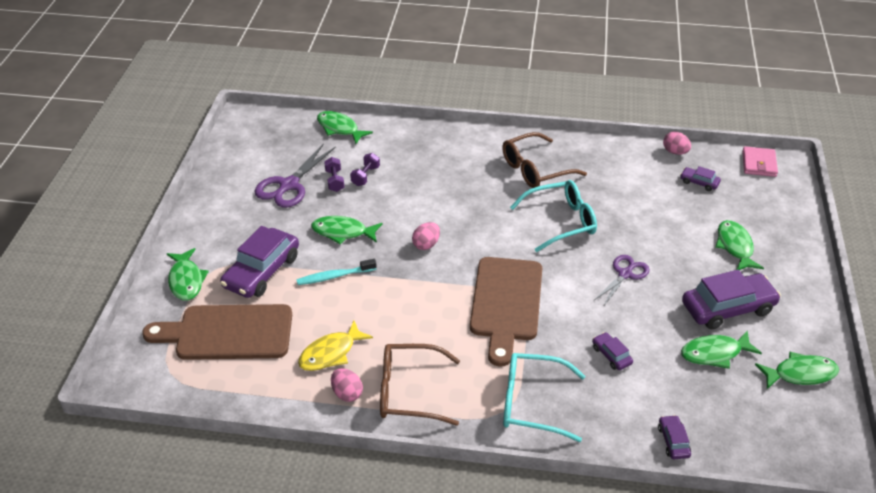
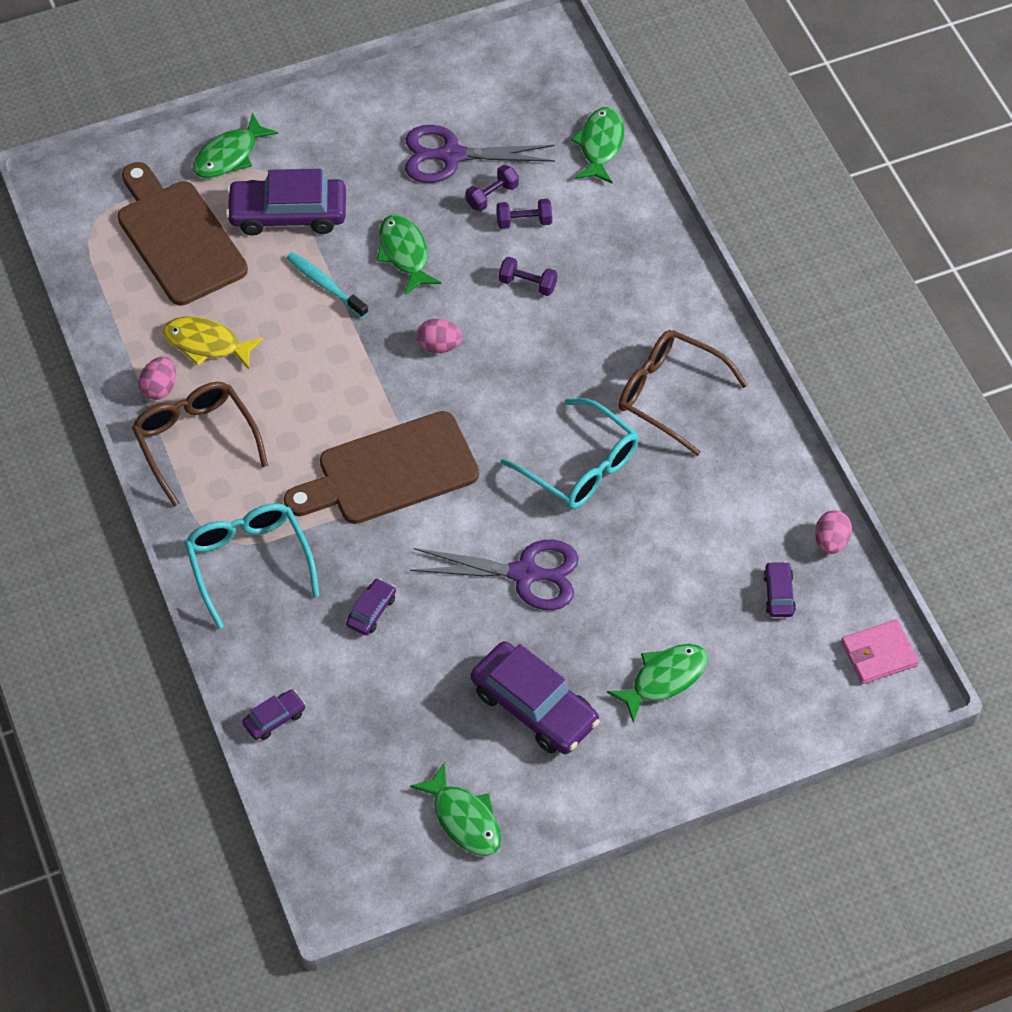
camera: 60 degrees right, 15 degrees up
(412, 192) = (527, 284): none -> purple dumbbell
(625, 274) = (525, 574): purple scissors -> purple scissors, size x1.51
(714, 353) = (442, 717): green fish -> none

